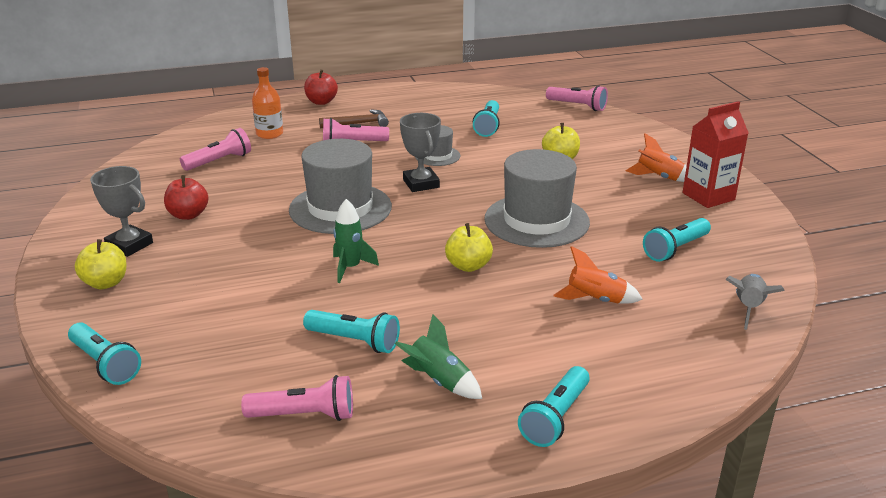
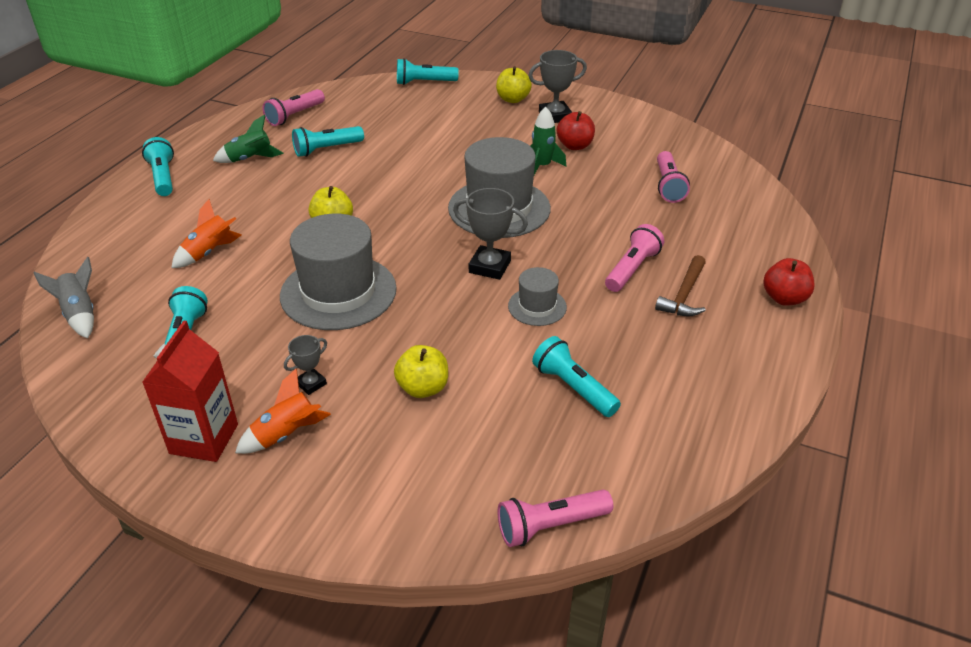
camera: 130 degrees right, 10 degrees up
(269, 134) = (711, 231): orange bottle -> none
(350, 268) = (405, 178): green rocket -> green rocket (542, 166)
(618, 188) = (311, 384): none -> grey trophy

